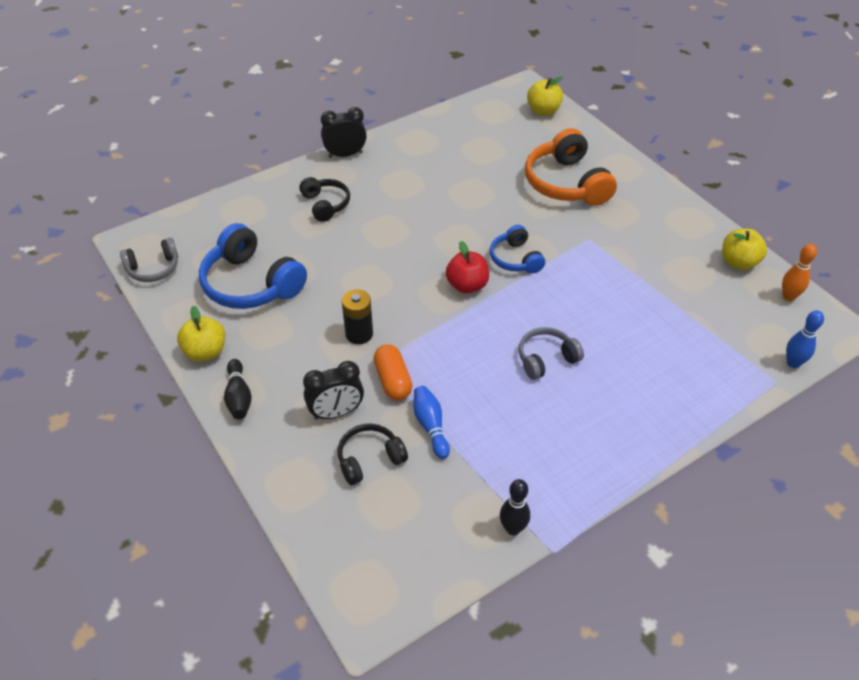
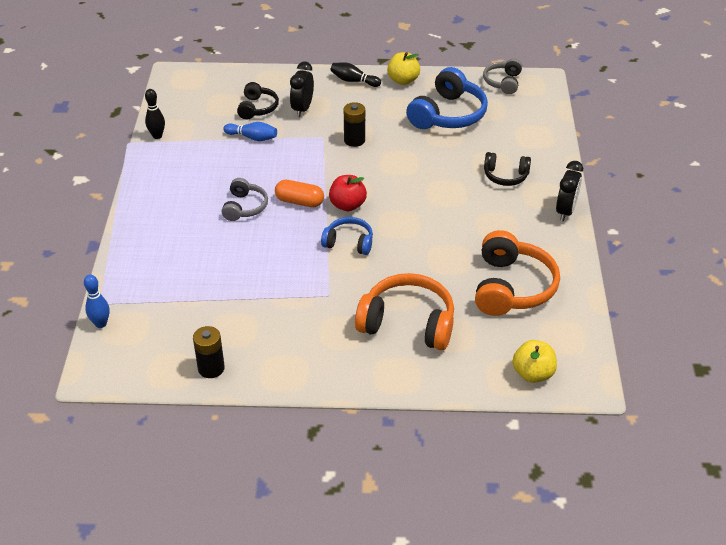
camera: 125 degrees right, 5 degrees down
(251, 284) = (448, 114): blue headphones -> blue headphones turned 135 degrees clockwise
(393, 380) = (301, 138): orange capsule -> orange capsule (299, 202)
(468, 149) = (512, 287): none -> orange headphones
(738, 262) = (211, 368): yellow apple -> black battery
(788, 297) = (149, 371): orange bowling pin -> none

